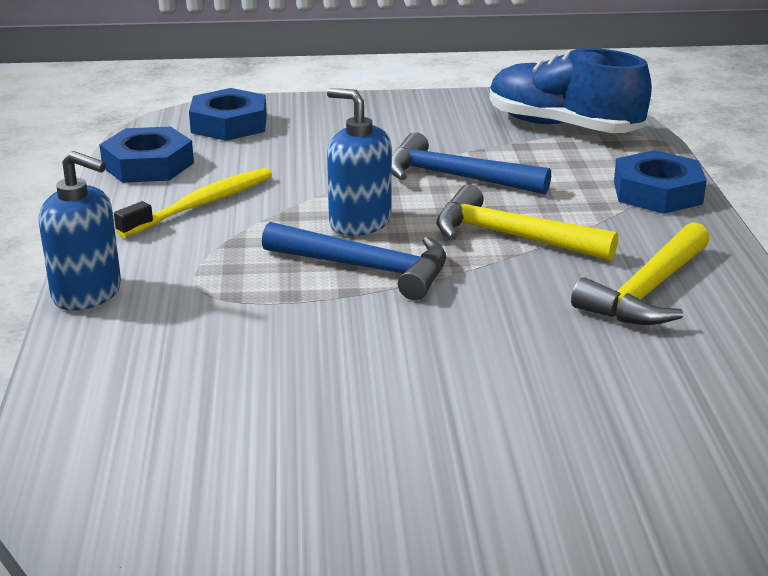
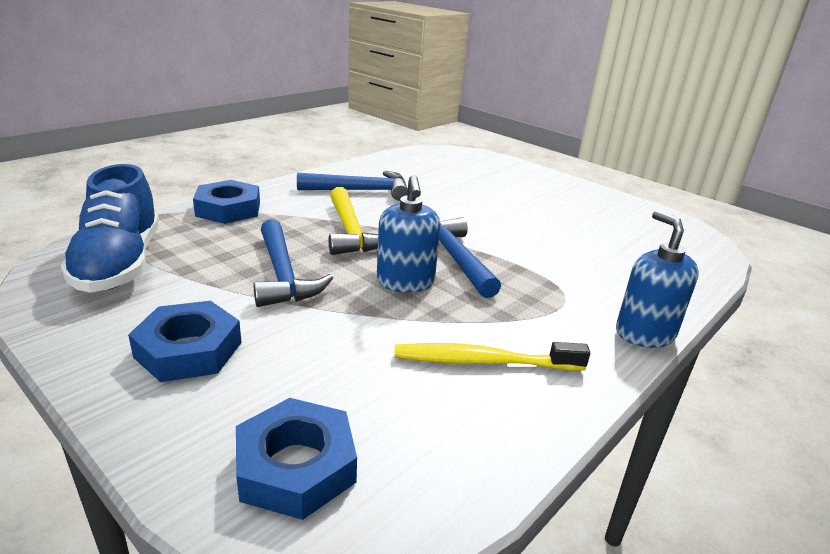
camera: 135 degrees left, 0 degrees up
(148, 165) = (469, 451): blue nut -> blue nut (188, 350)
(647, 291) = (361, 191): yellow hammer -> blue hammer

